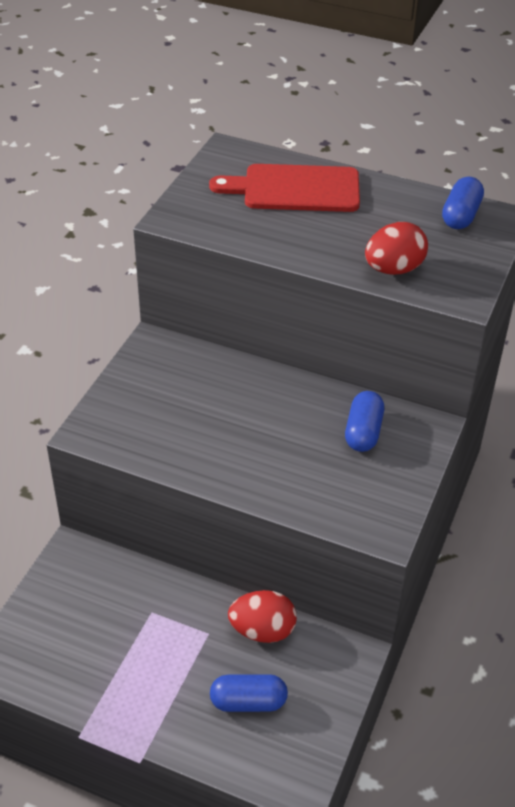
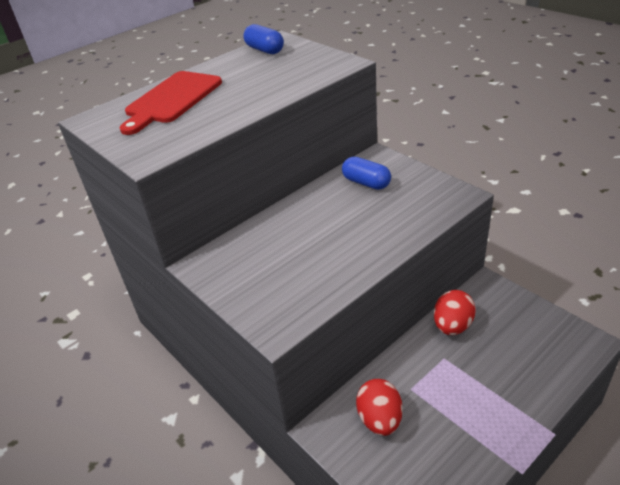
camera: 60 degrees left, 5 degrees down
(248, 702) = (513, 351): blue capsule -> none
(393, 269) = (297, 79): red egg -> red egg (380, 419)

